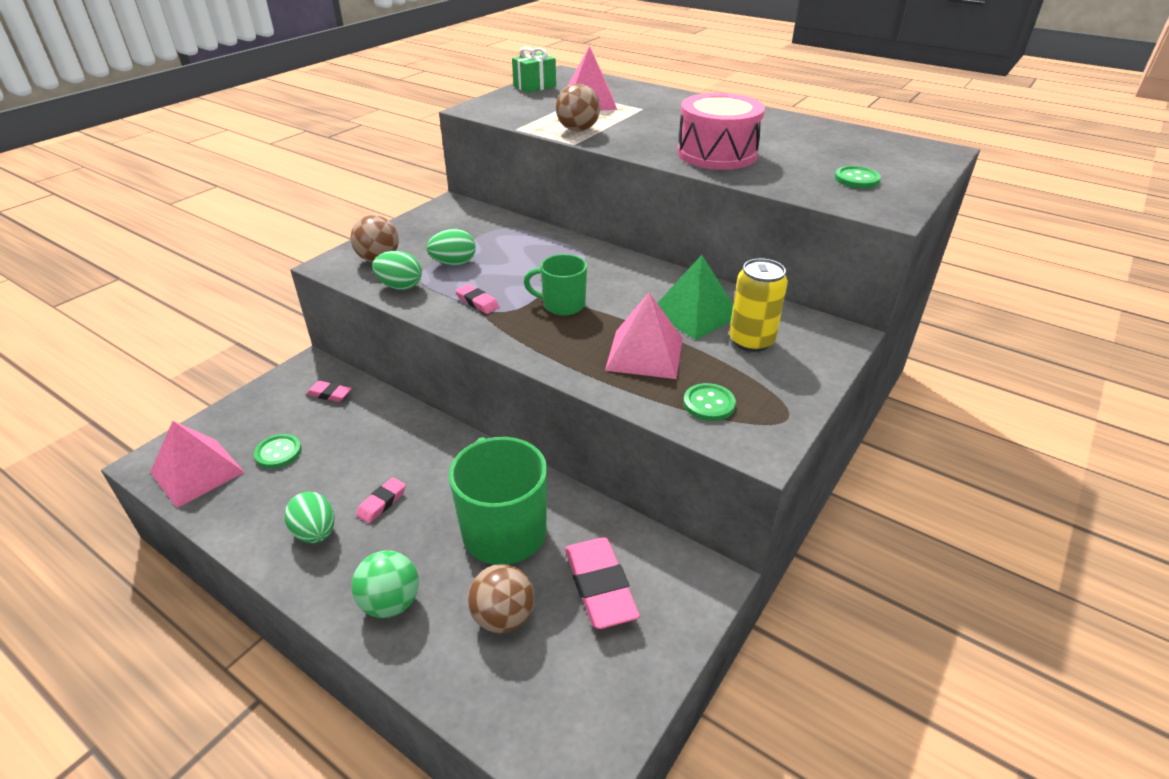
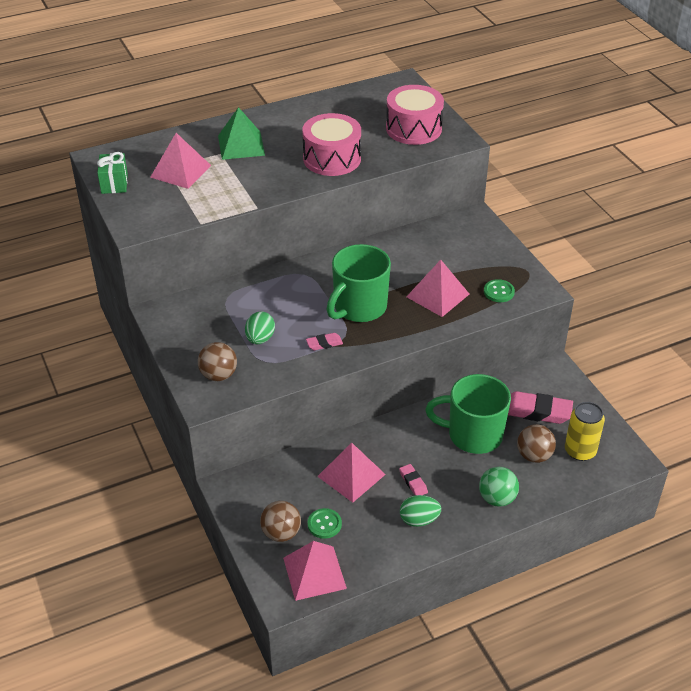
camera: 60 degrees left, 5 degrees up
(329, 394) = (275, 482): pink eraser -> none
(368, 445) = (351, 475): none -> pink pyramid
(400, 286) = (270, 374): green egg -> none
(562, 305) = (359, 307): green mug -> green mug, size x1.73
(578, 130) = (233, 197): brown ball -> brown ball (281, 533)
(694, 313) = (413, 258): green pyramid -> green pyramid (241, 145)
(751, 341) = (456, 251): yellow can -> yellow can (580, 451)
(856, 179) = (413, 128): green button -> pink drum

